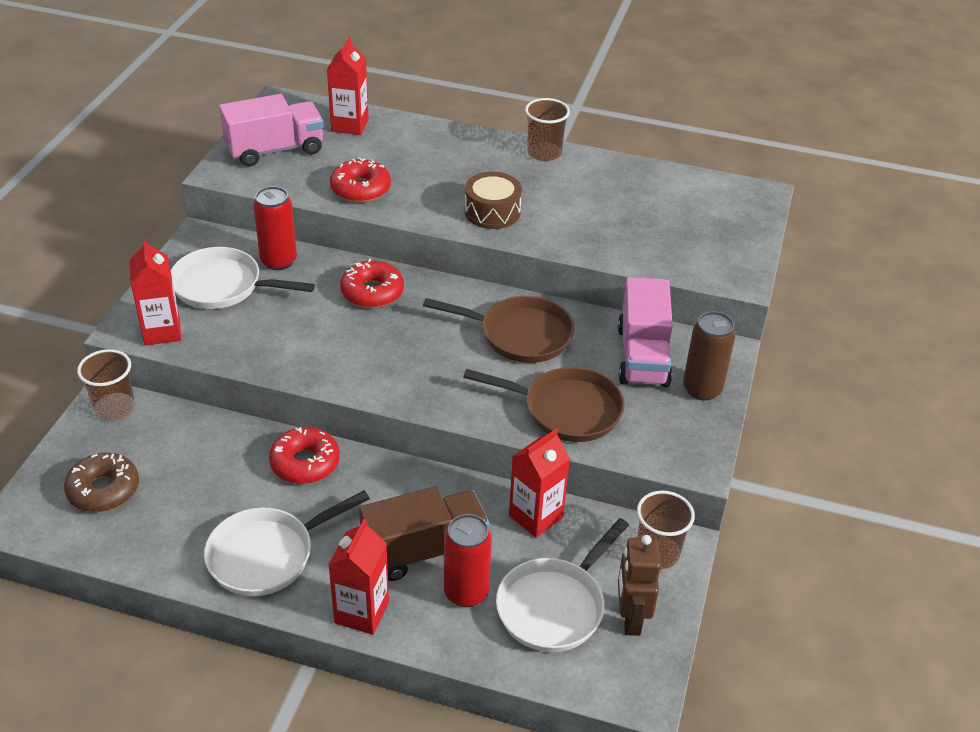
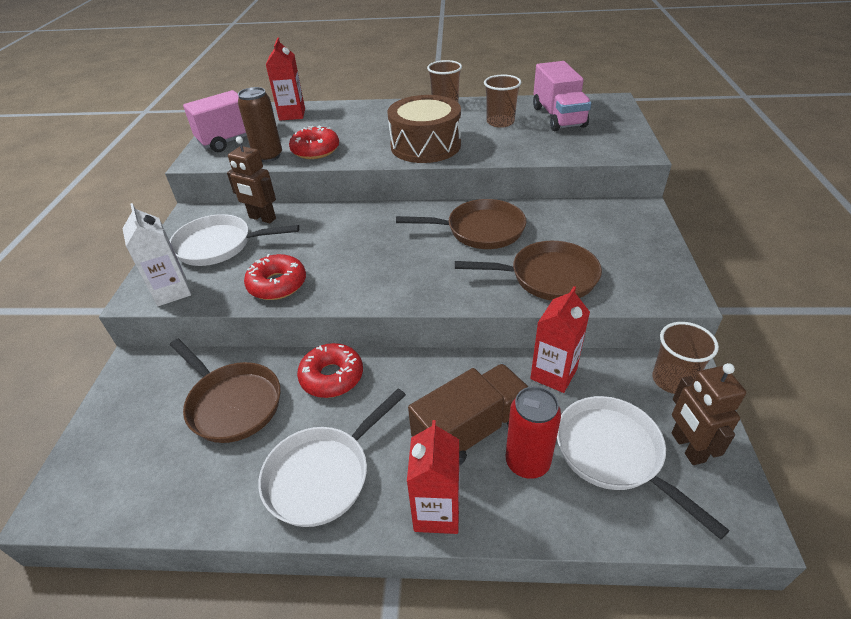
camera: 10 degrees left, 0 degrees up
(104, 490) = (143, 450): brown donut -> none
(114, 408) = (142, 369): brown cup -> brown cup (500, 122)
(162, 331) = (172, 291): red carton -> white carton
(198, 466) = (232, 403): none -> brown pan
(278, 261) = (262, 218): red can -> brown robot
(372, 292) = (347, 224): red donut -> red donut (277, 284)
(492, 212) = (425, 145): brown drum -> brown drum, size x1.56
(554, 606) = (613, 454): white pan -> white pan turned 120 degrees clockwise
(642, 356) = (583, 225): pink truck -> pink truck (558, 117)
(702, 389) = (644, 238): brown can -> brown can (268, 156)

